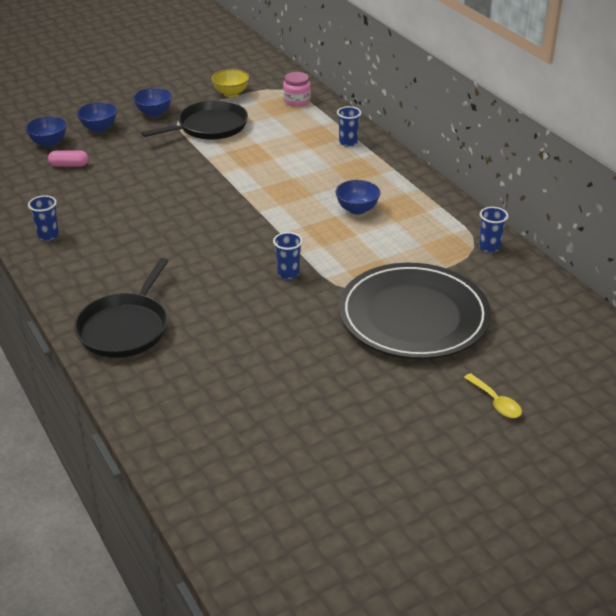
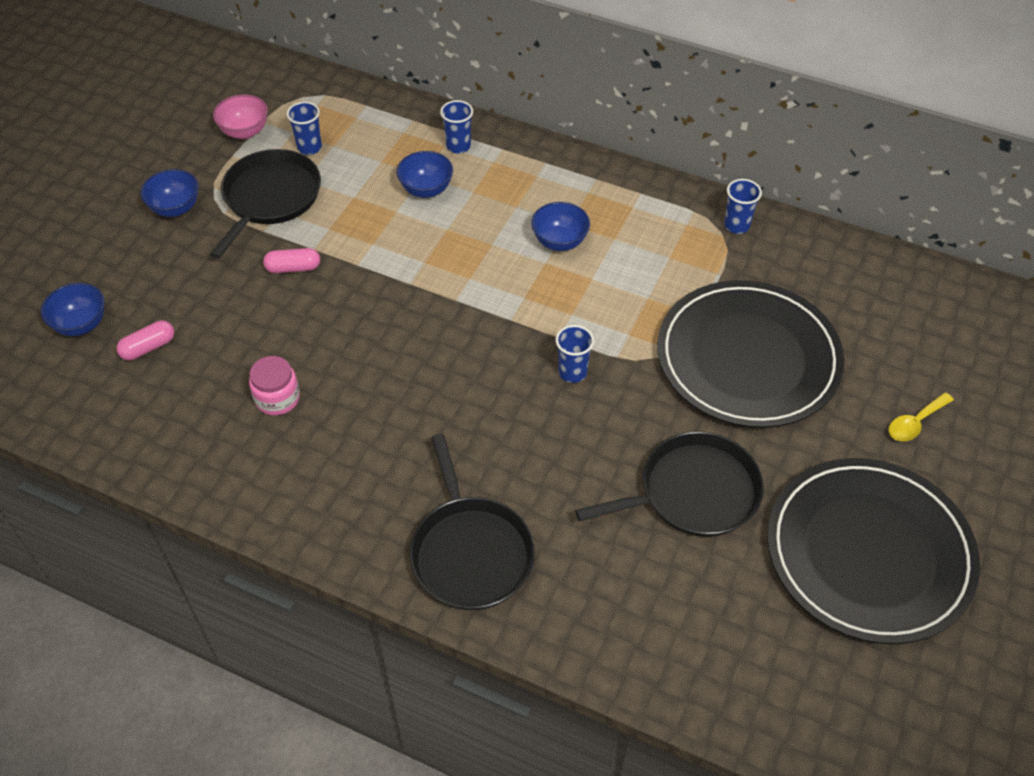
camera: 35 degrees left, 15 degrees up
(48, 235) = (237, 472): blue cup -> blue cup (309, 147)
(99, 128) = (126, 267): blue bowl -> blue bowl (426, 189)
(184, 161) = (293, 268): none -> pink capsule
(231, 93) = (245, 132): yellow bowl -> pink bowl
(293, 364) = (693, 492): none -> black pan
(296, 101) = (338, 108): pink jar -> pink jar (277, 398)
(375, 452) = (869, 553): none -> black plate
(496, 402) = (915, 423): yellow spoon -> yellow spoon turned 120 degrees clockwise

